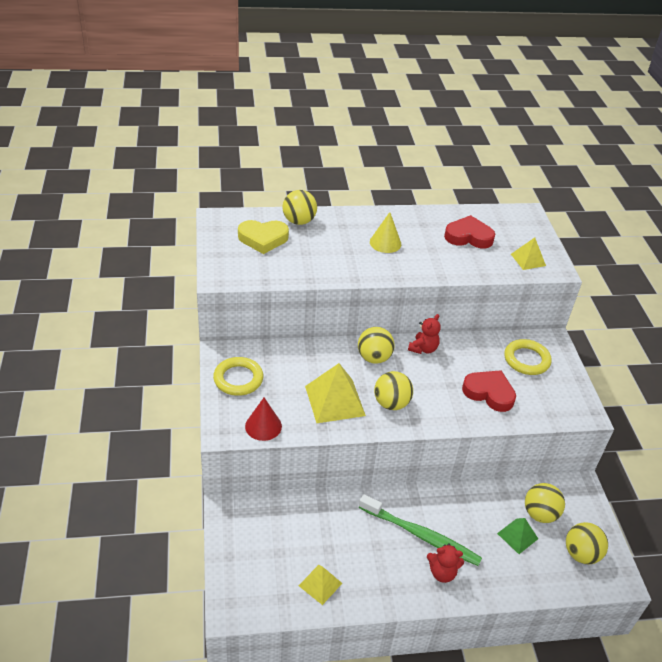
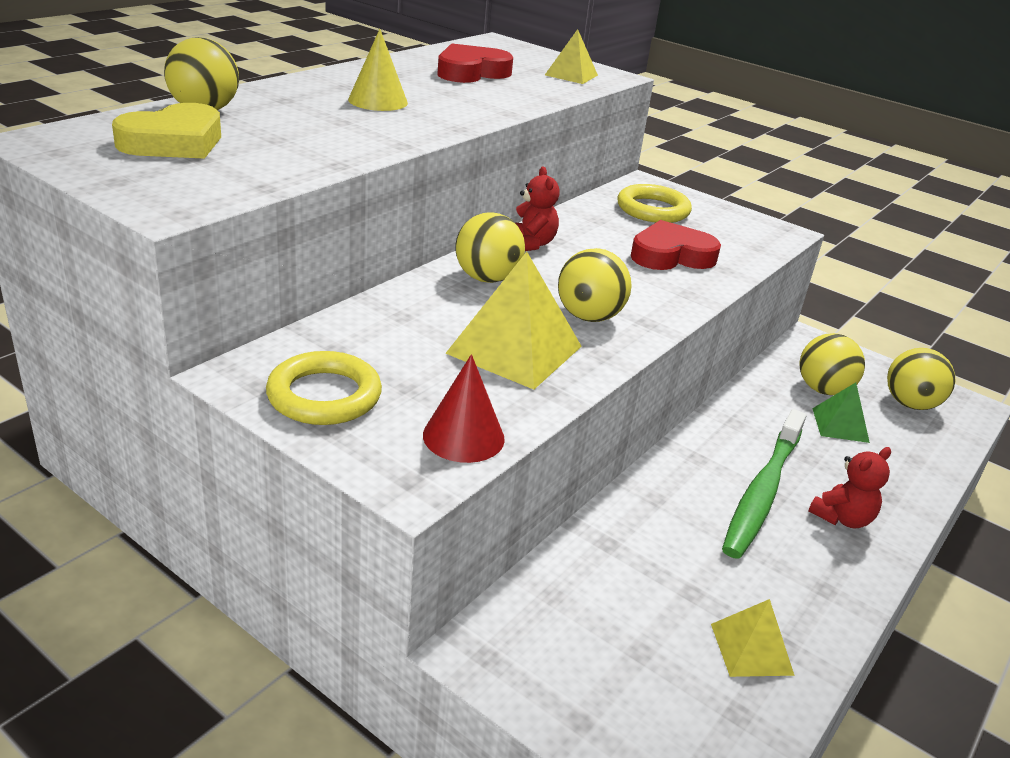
camera: 45 degrees left, 10 degrees down
(421, 536) = (762, 492): green toothbrush -> green toothbrush turned 135 degrees clockwise

